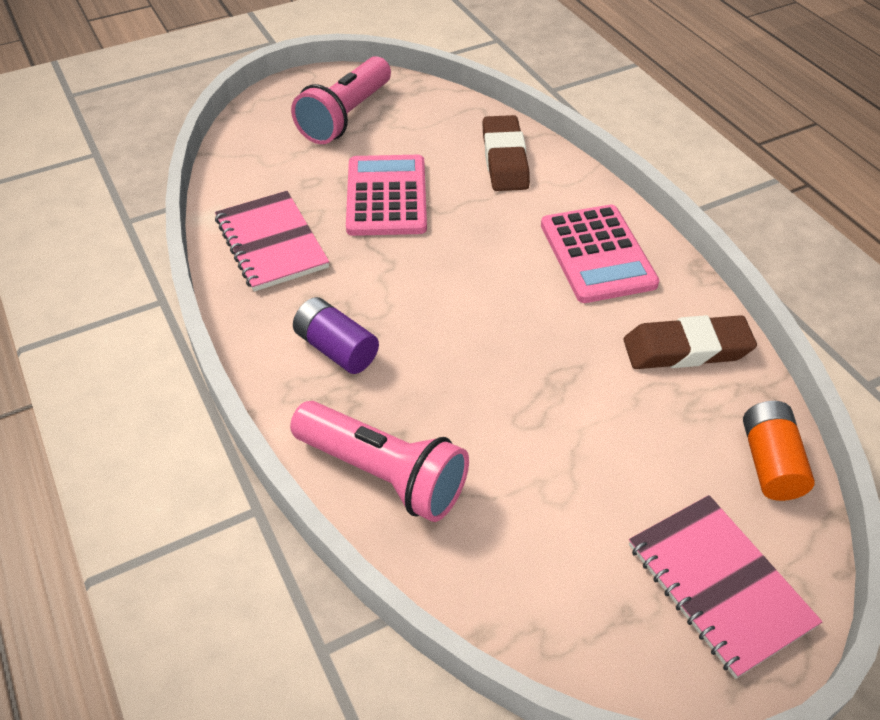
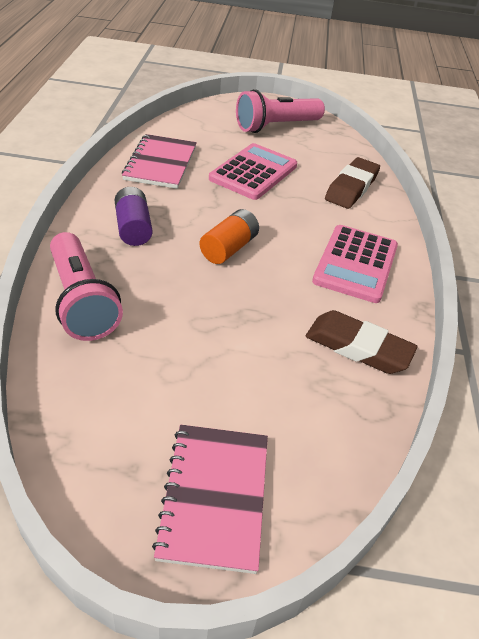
camera: 30 degrees right, 5 degrees down
(770, 463) = (342, 449): orange battery -> orange battery (228, 248)

